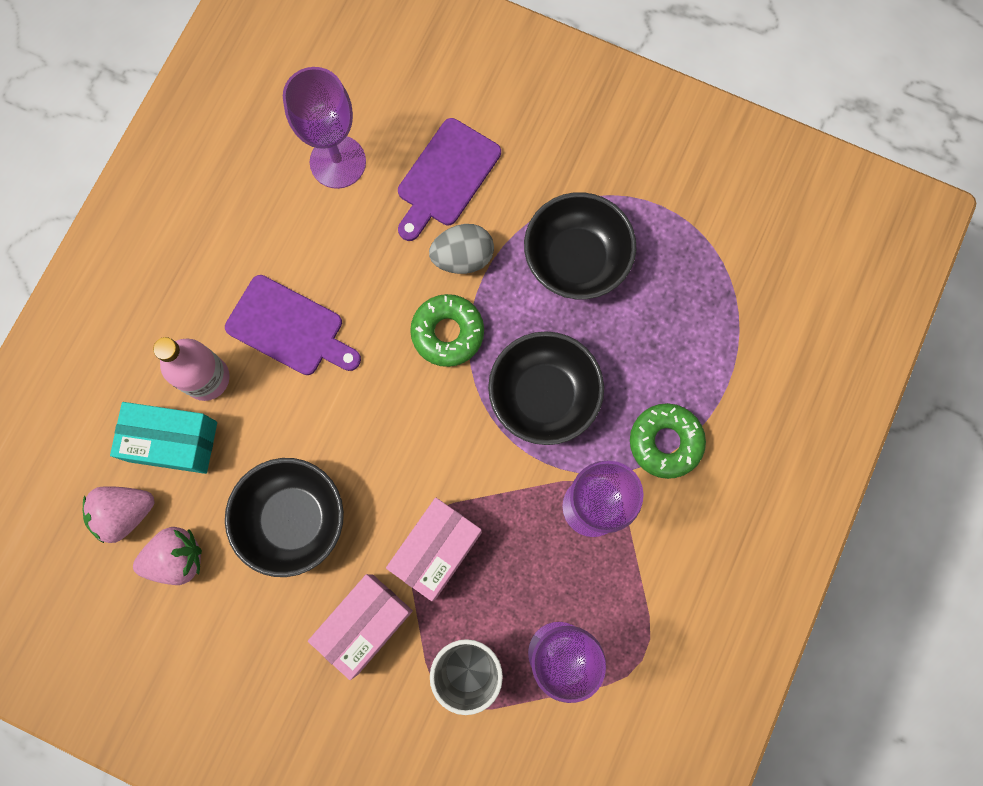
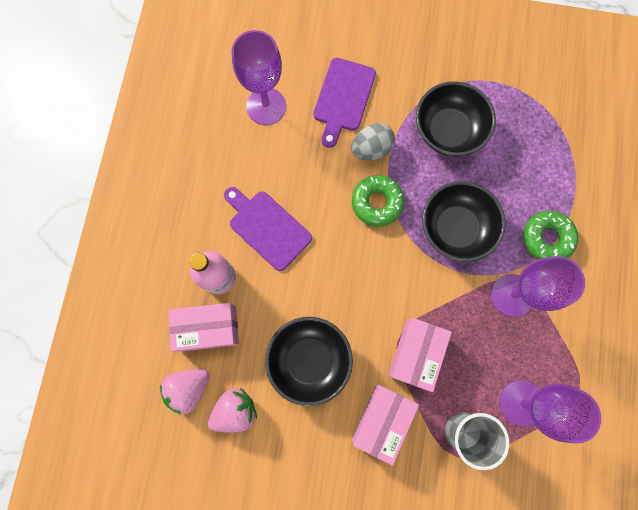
camera: 15 degrees left, 0 degrees up
(173, 442) = (208, 328): turquoise box -> pink box
(290, 328) = (267, 227): purple cutting board -> purple cutting board turned 150 degrees counterclockwise

